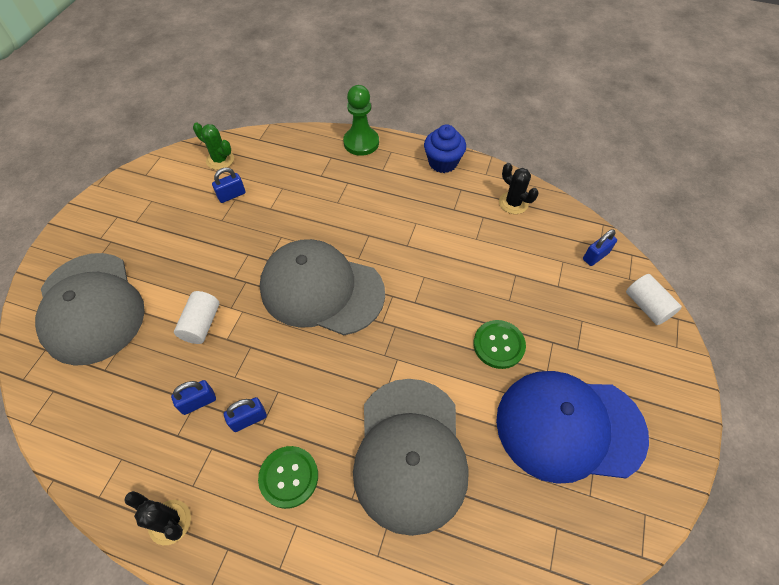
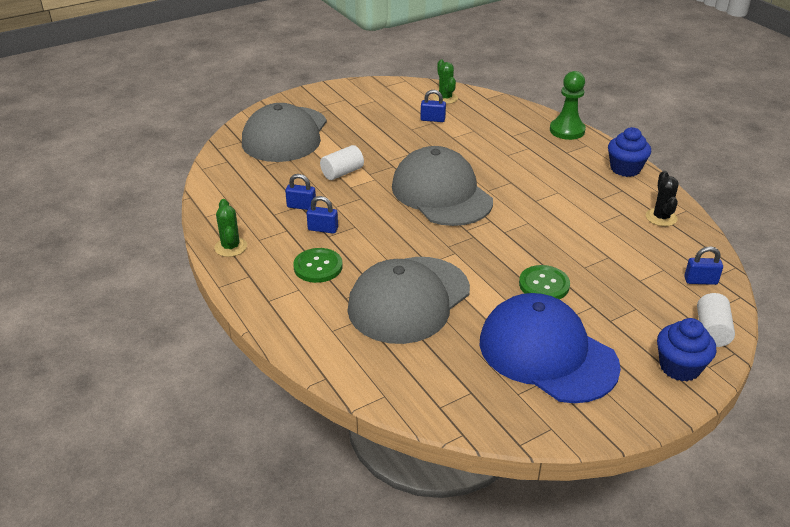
camera: 40 degrees right, 20 degrees down
(170, 522) = (231, 247): black cactus -> green cactus
(661, 363) = (679, 367): none -> blue cupcake

